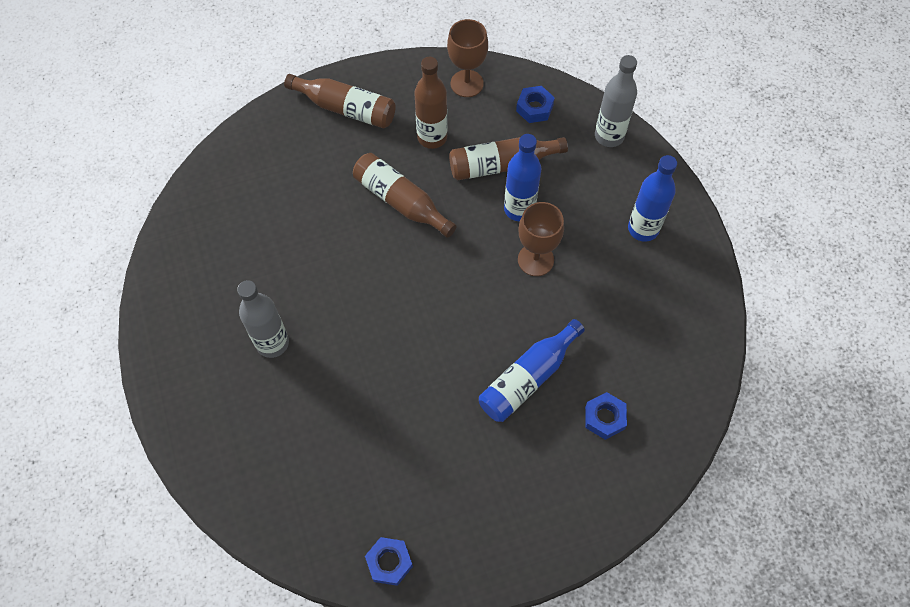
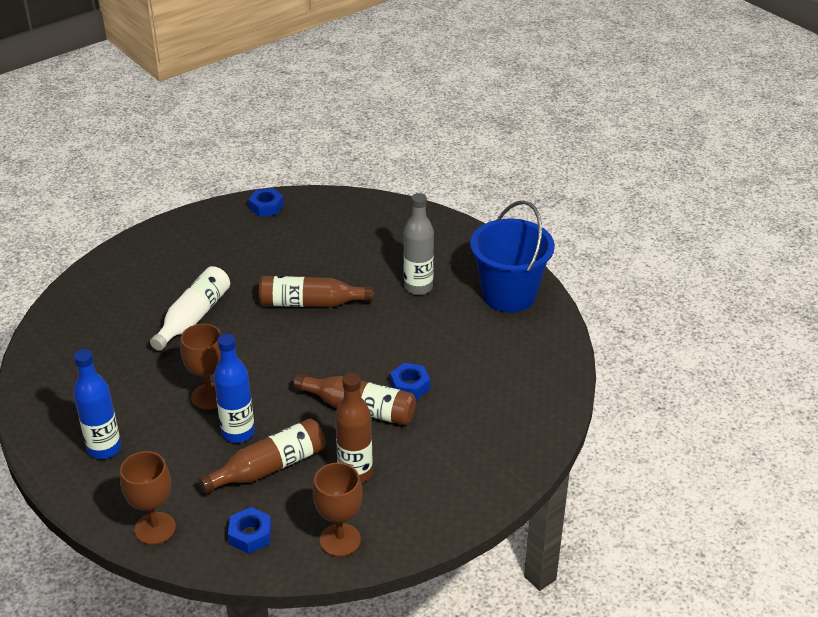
camera: 160 degrees right, 25 degrees down
(186, 299) = (508, 295): none -> blue bucket
(346, 108) = (463, 475): brown bottle -> brown bottle (311, 303)
(528, 378) = (193, 317): blue bottle -> white bottle
(604, 418) = (122, 309): blue nut -> blue nut (410, 386)
(609, 136) = (155, 528): grey bottle -> brown goblet

